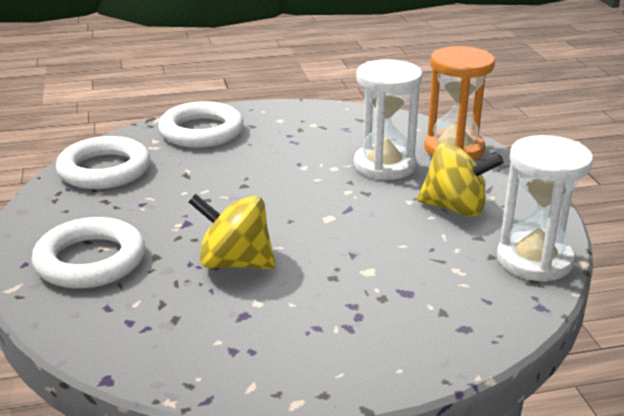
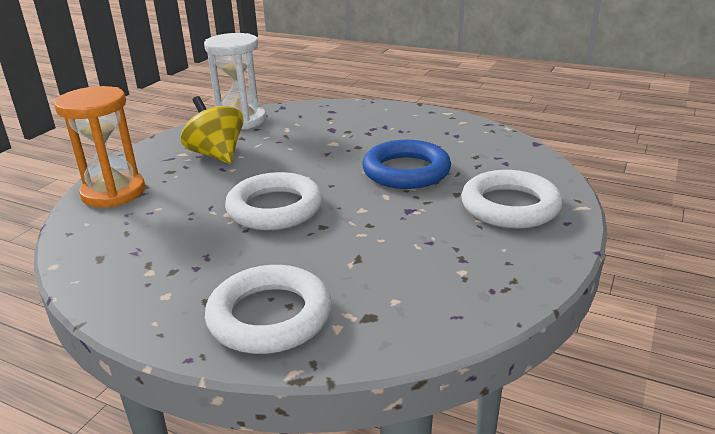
camera: 140 degrees left, 0 degrees up
(104, 170) = (435, 300): white ring -> white ring (275, 208)
(235, 263) = (406, 171): yellow spinning top -> blue ring
(384, 165) = (190, 199): white hourglass -> none

